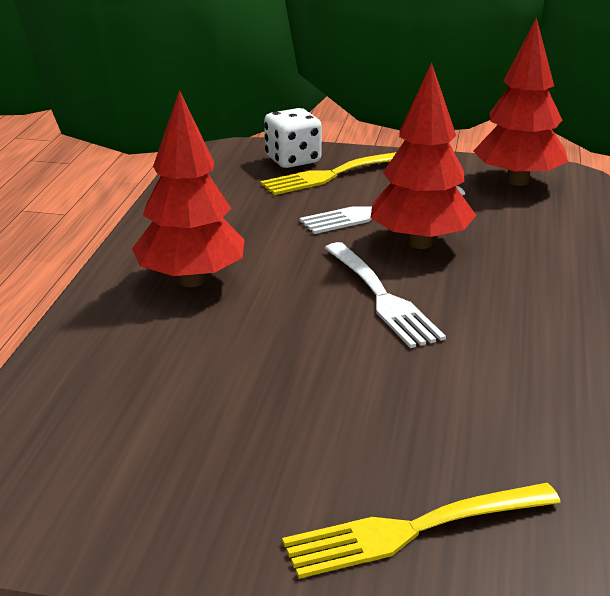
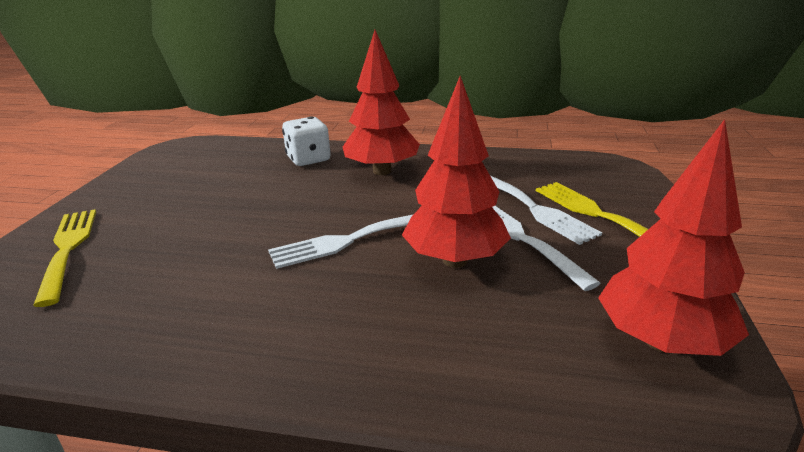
camera: 90 degrees right, 0 degrees up
(293, 160) = (620, 195): white dice -> white dice (308, 159)
(316, 200) = (533, 208): none -> white fork

